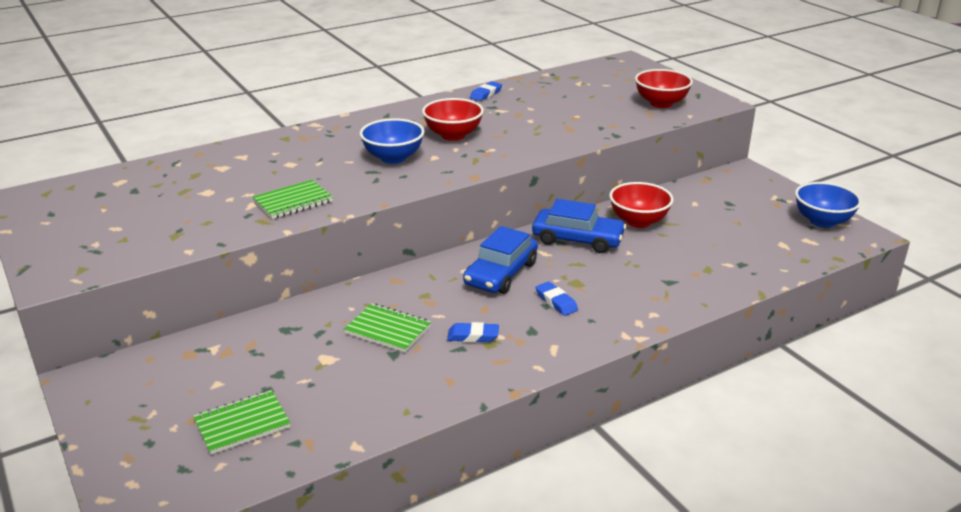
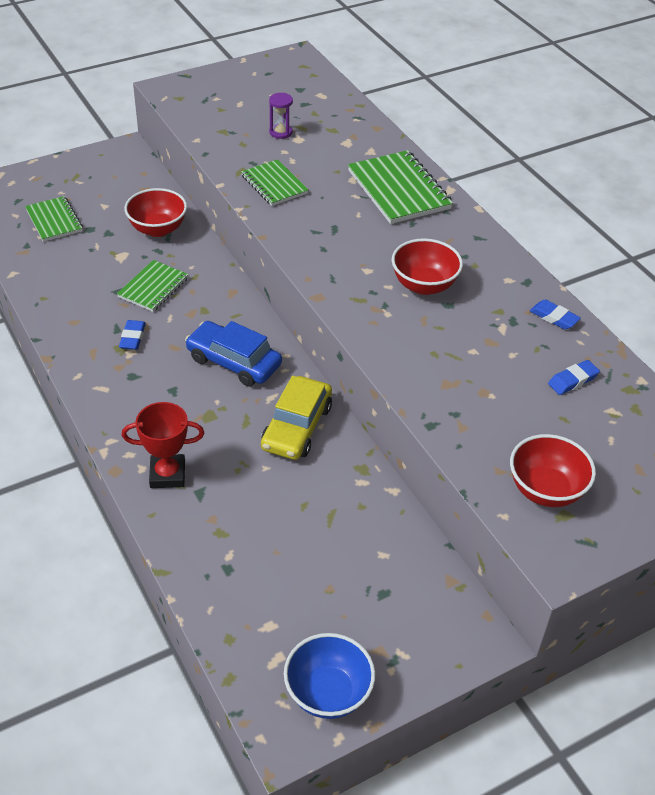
camera: 90 degrees right, 15 degrees up
(190, 201) = (280, 132): none -> purple hourglass
(312, 144) = (399, 190): none -> green notebook
(393, 158) = (365, 242): blue bowl -> none
(556, 302) = (176, 397): blue eraser -> blue eraser (573, 380)
(577, 239) = (296, 427): blue car -> yellow car
(638, 221) = (335, 487): red bowl -> red bowl (158, 229)
(656, 299) = (167, 475): none -> red trophy

